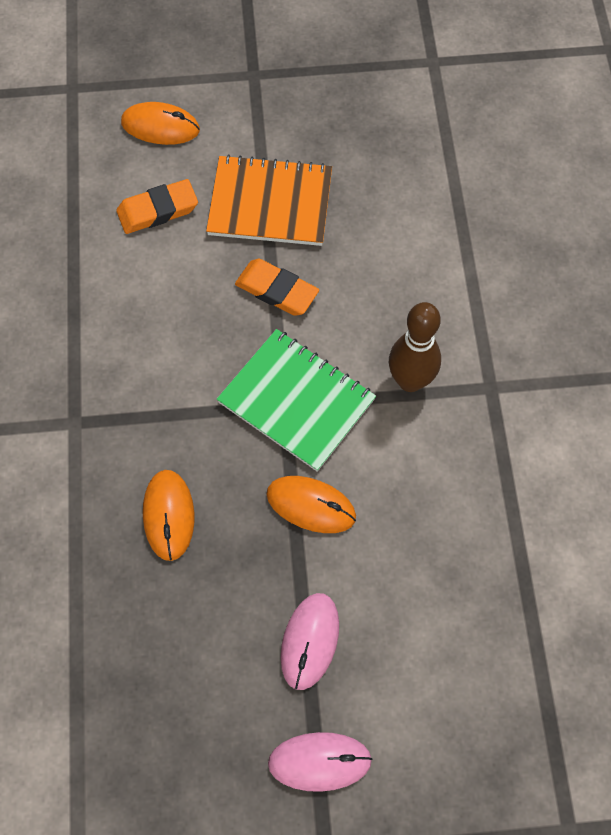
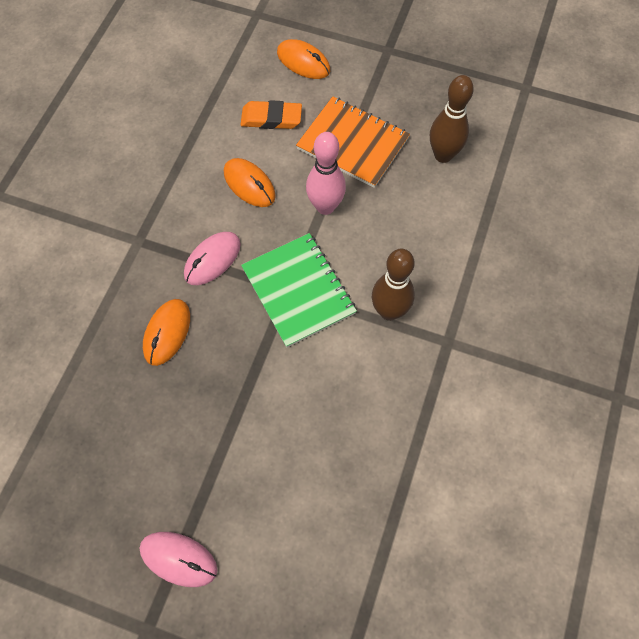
camera: 25 degrees right, 0 degrees up
(276, 290) = (325, 206): orange eraser -> pink bowling pin
(310, 641) = (217, 468): pink mouse -> pink mouse (212, 259)
(311, 505) = (269, 370): orange mouse -> orange mouse (249, 184)
(380, 176) = (443, 155): none -> brown bowling pin

